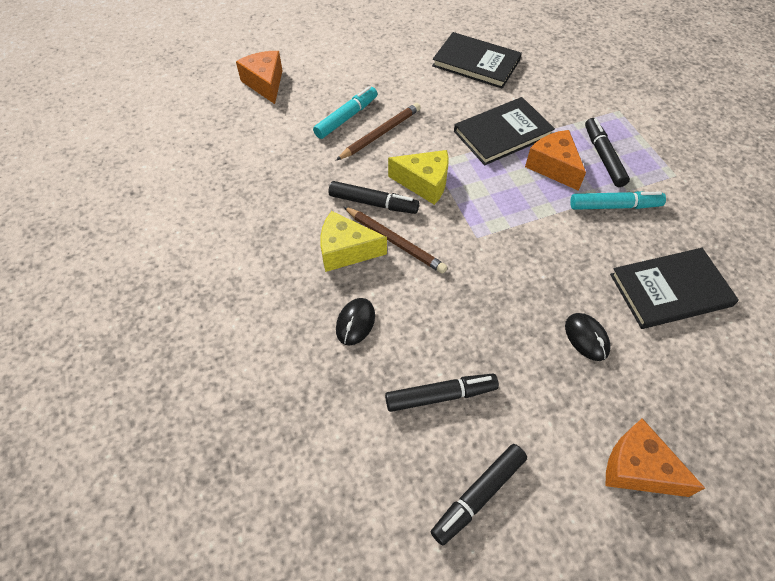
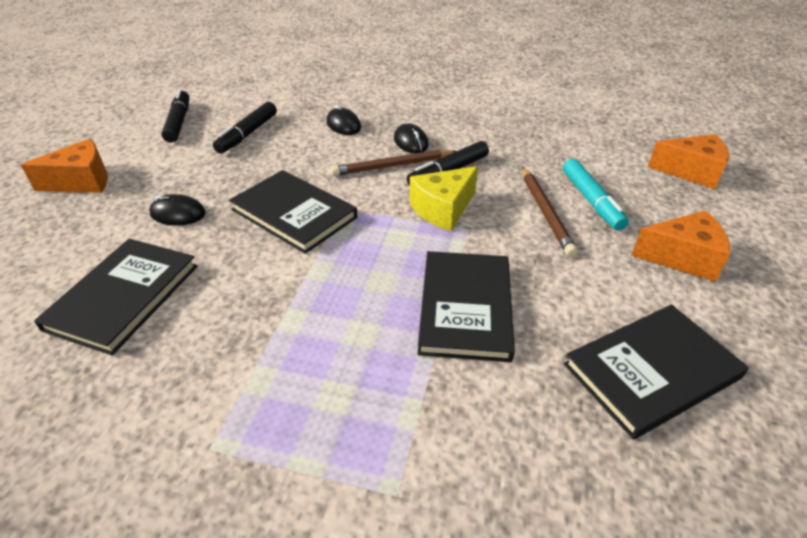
camera: 125 degrees right, 15 degrees down
(346, 251) = (411, 142): yellow cheese -> black mouse
(510, 262) = (294, 213): none -> black book
(553, 167) = (366, 318): orange cheese -> orange cheese (682, 257)
(603, 157) = (329, 383): black marker -> none
(614, 206) = (253, 332): turquoise marker -> none

